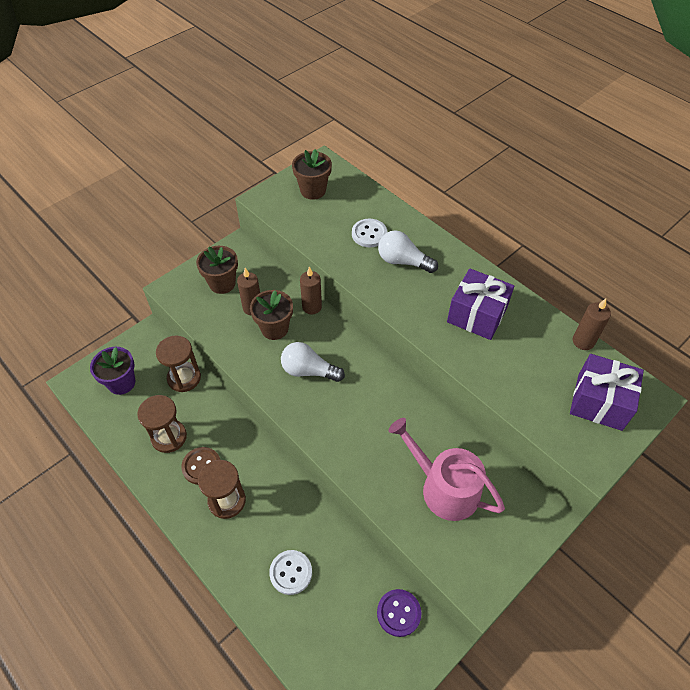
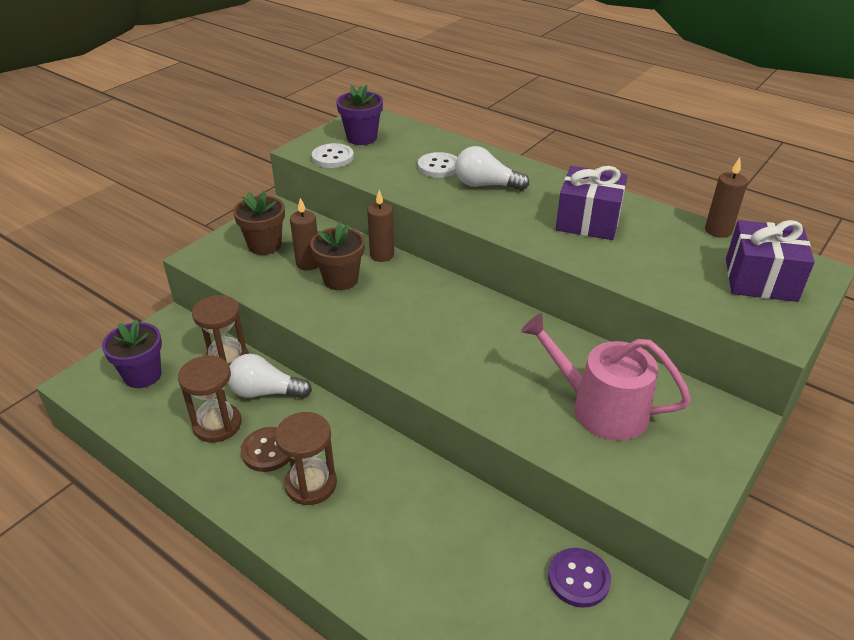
camera: 10 degrees left, 15 degrees down
(291, 572) = (418, 554): white button -> white button (333, 157)
(309, 371) = (394, 314): white light bulb -> white light bulb (265, 392)
(313, 190) = (361, 138): brown flower pot -> purple flower pot

